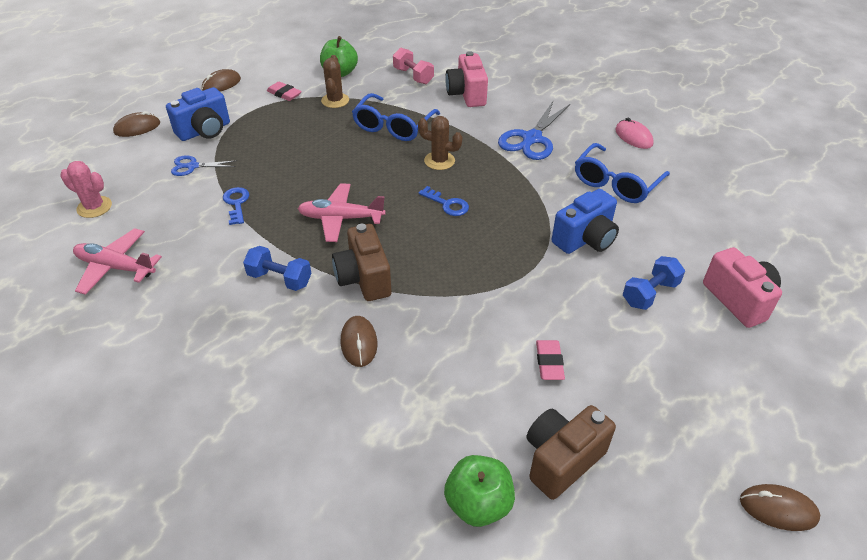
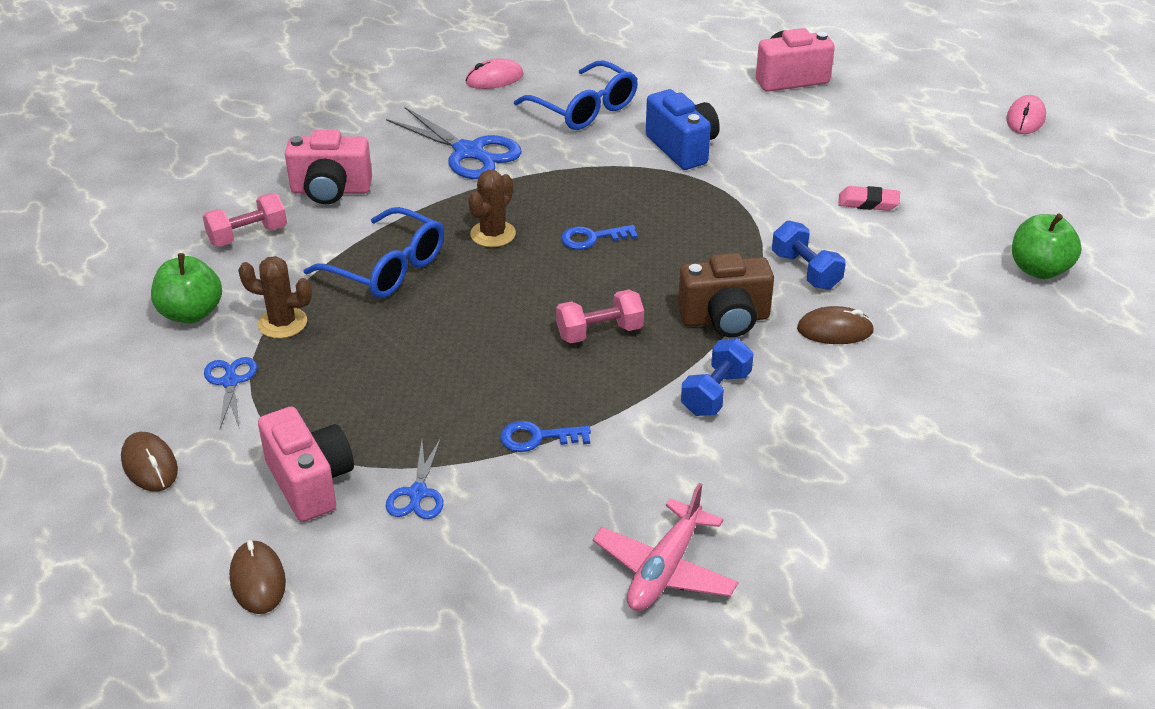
camera: 80 degrees left, 5 degrees down
(94, 207) = (500, 616): pink cactus -> none
(205, 131) = (310, 482): blue camera -> pink camera
(284, 94) = (230, 382): pink eraser -> blue scissors
(341, 218) = (599, 332): pink plane -> pink dumbbell
(447, 204) = (592, 238): blue key -> blue key turned 150 degrees counterclockwise
(561, 460) = (987, 215): brown camera -> none
(650, 293) = (775, 125): blue dumbbell -> blue dumbbell (806, 271)
(778, 509) = (1025, 119): brown mouse -> pink mouse

